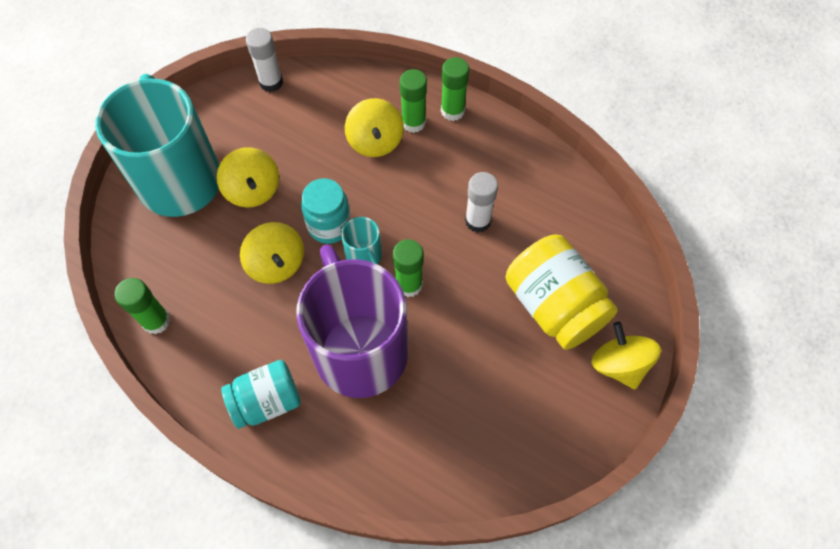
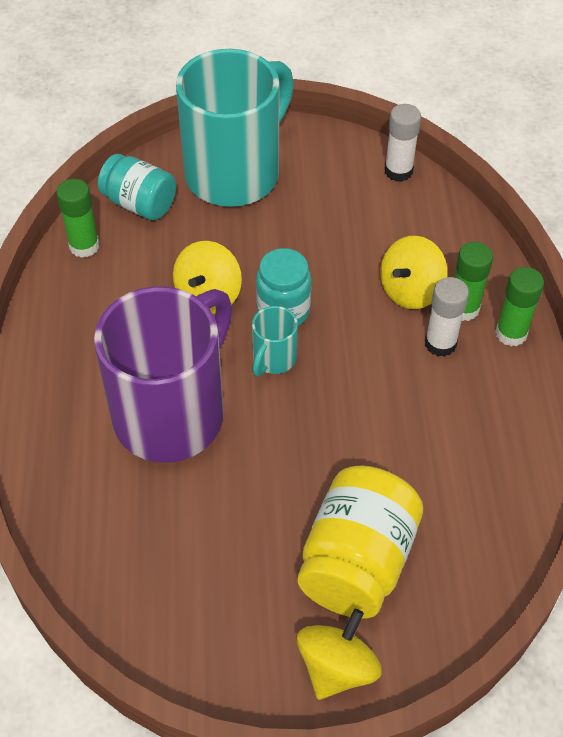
camera: 55 degrees right, 10 degrees down
(253, 190) = (270, 231): yellow spinning top -> none
(267, 401) = (67, 373): turquoise jar -> turquoise jar (140, 204)
(409, 285) = (273, 414): green glue stick -> none
(478, 221) = (398, 432): white glue stick -> white glue stick (440, 343)

